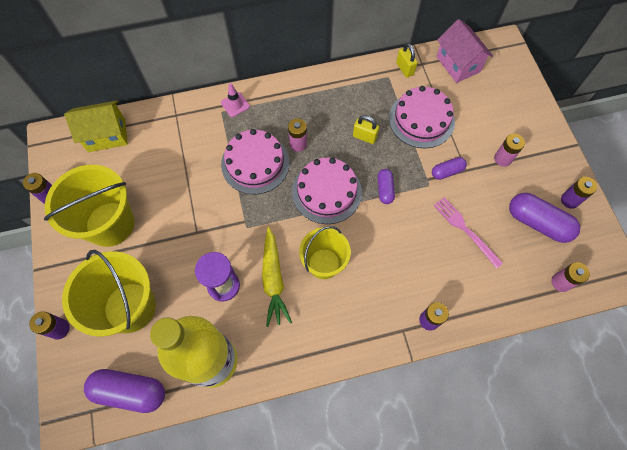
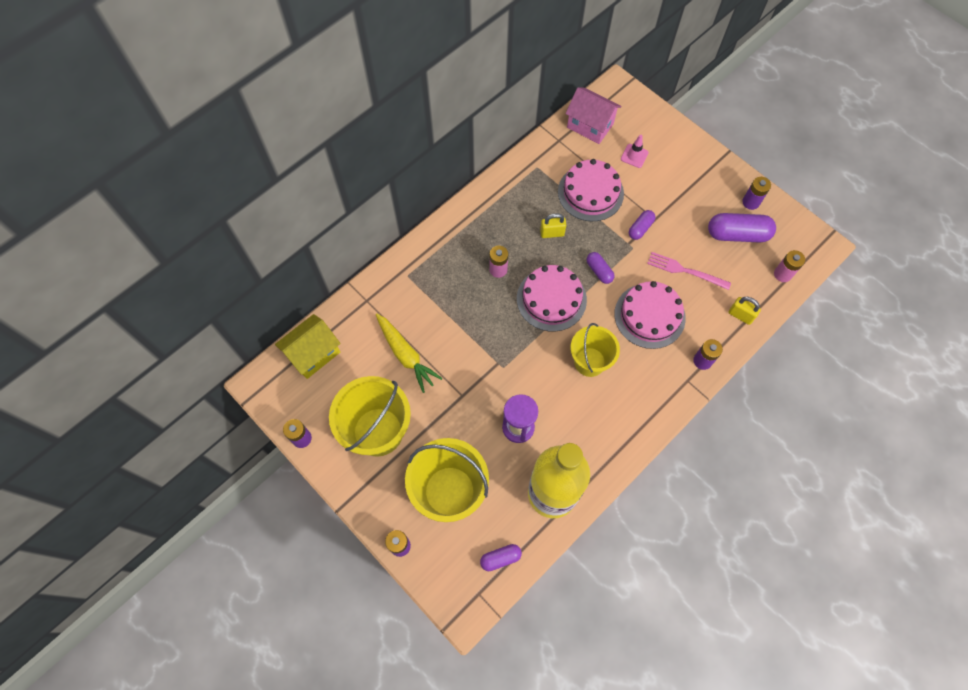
camera: 30 degrees left, 0 degrees up
(130, 391) = (500, 558): purple capsule -> purple capsule, size x0.55
(235, 104) = (416, 262): pink traffic cone -> pink traffic cone (634, 156)
(255, 163) = (472, 307): pink cake -> pink cake (649, 315)
(273, 280) = (557, 399): yellow carrot -> yellow carrot (406, 355)
(404, 69) = (547, 152): yellow padlock -> yellow padlock (740, 315)
(503, 159) = (678, 193): pink battery -> none

